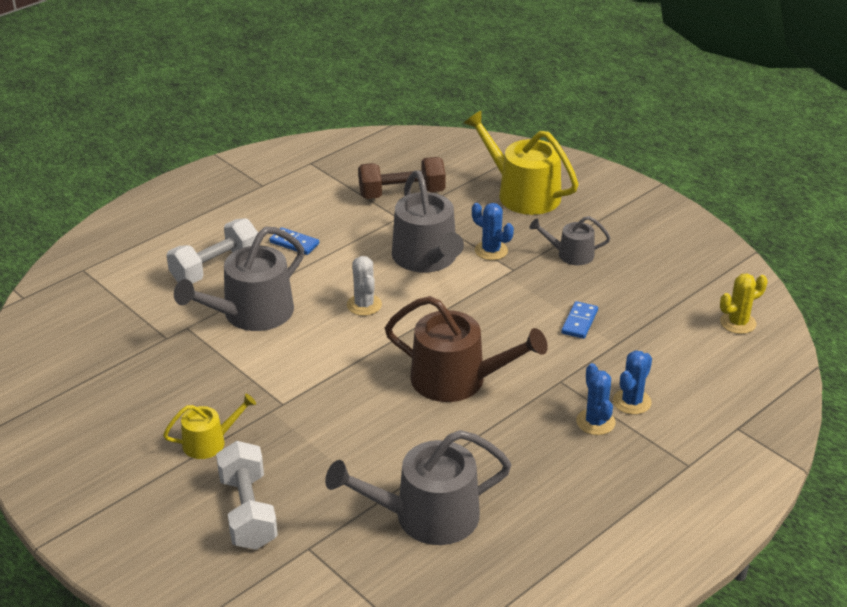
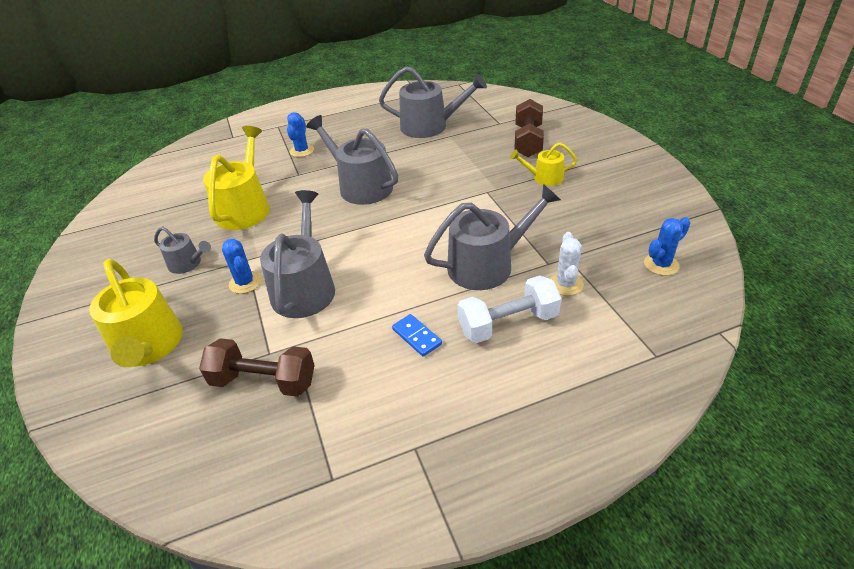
camera: 155 degrees left, 5 degrees up
(248, 512) = (528, 141): white dumbbell -> brown dumbbell
(364, 305) = (388, 253): white cactus -> white cactus (565, 284)
(458, 380) = (361, 186): brown watering can -> grey watering can
(579, 322) = (245, 208): blue domino -> yellow watering can
(632, 402) = (270, 157): blue cactus -> blue cactus (661, 264)
(738, 323) = (150, 188): yellow cactus -> none

